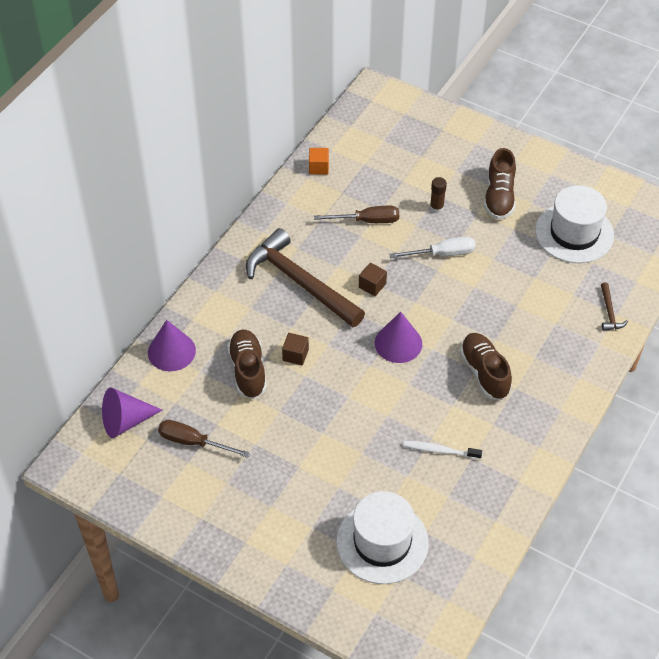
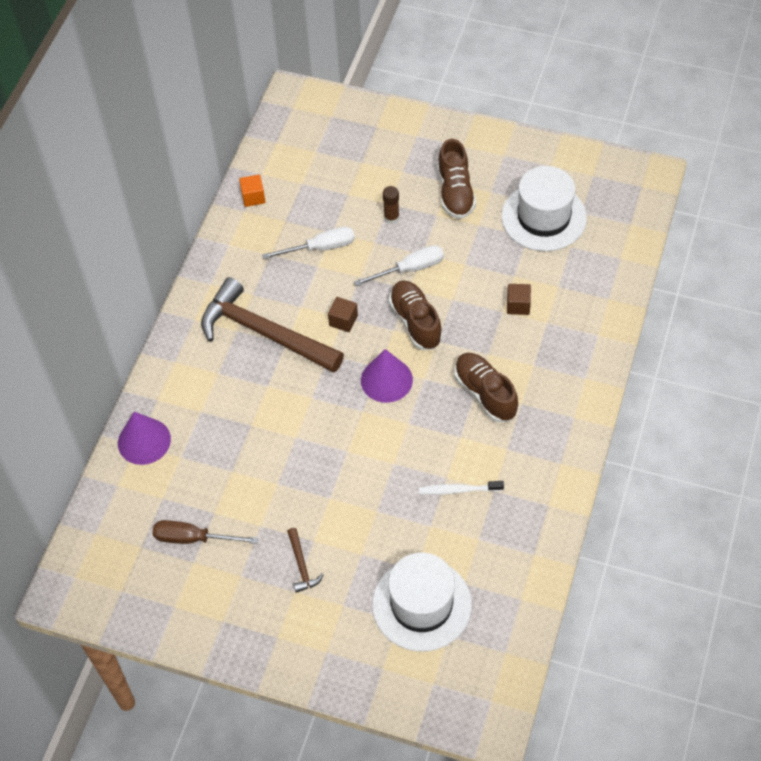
camera: 10 degrees left, 5 degrees up
(126, 421) = (114, 531): purple cone -> none
(248, 370) = (232, 445): brown shoe -> brown shoe (415, 322)
(295, 355) = (279, 416): brown cube -> brown cube (518, 305)
(367, 221) = (320, 248): brown screwdriver -> white screwdriver
(609, 312) = (600, 298): brown hammer -> brown hammer (301, 565)

